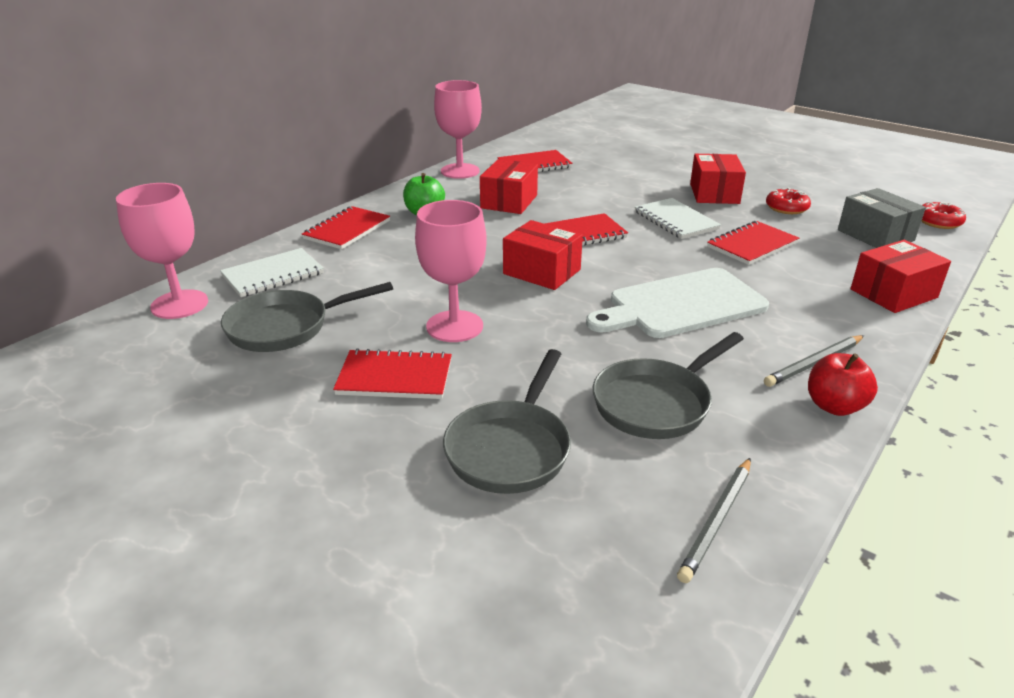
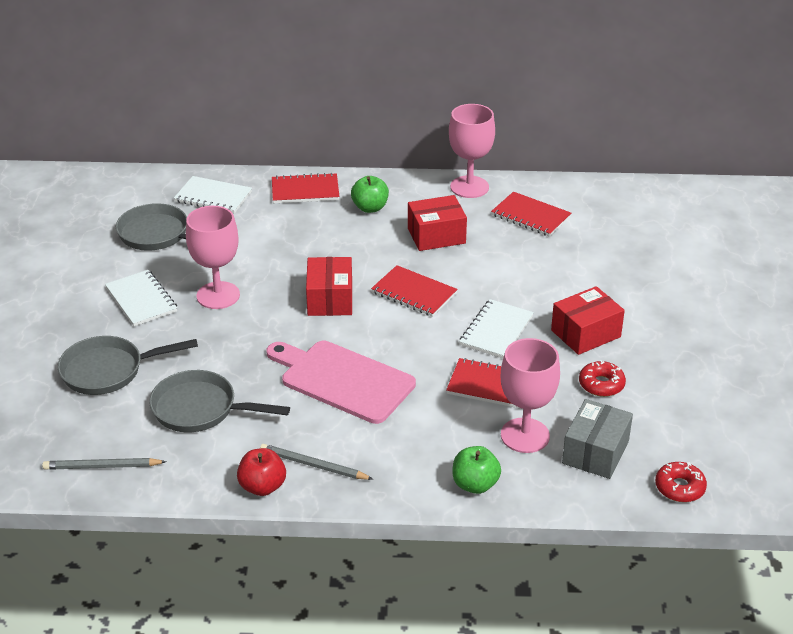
camera: 55 degrees right, 5 degrees up
(179, 304) = (147, 186): pink goblet -> pink goblet (525, 435)
(395, 377) = (141, 300): red notebook -> white notebook
(681, 305) = (342, 380): white cutting board -> pink cutting board
(893, 293) = (475, 484): red box -> green apple

